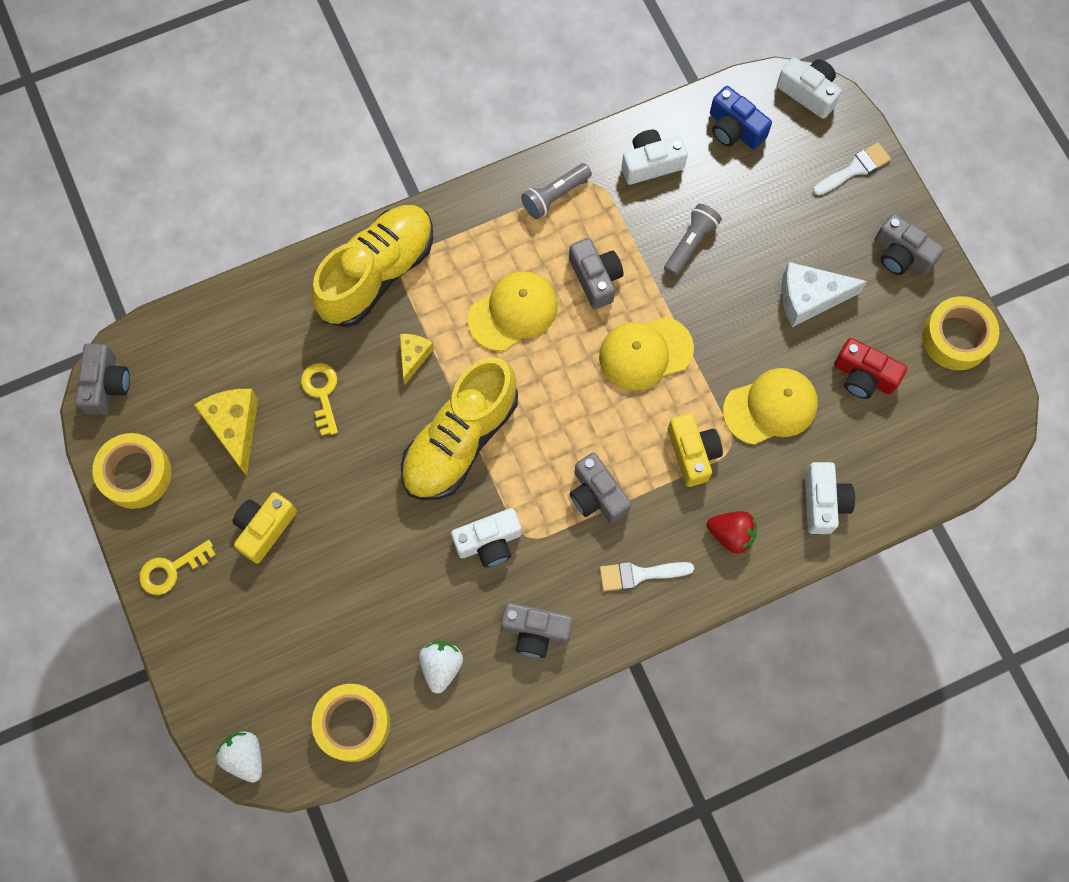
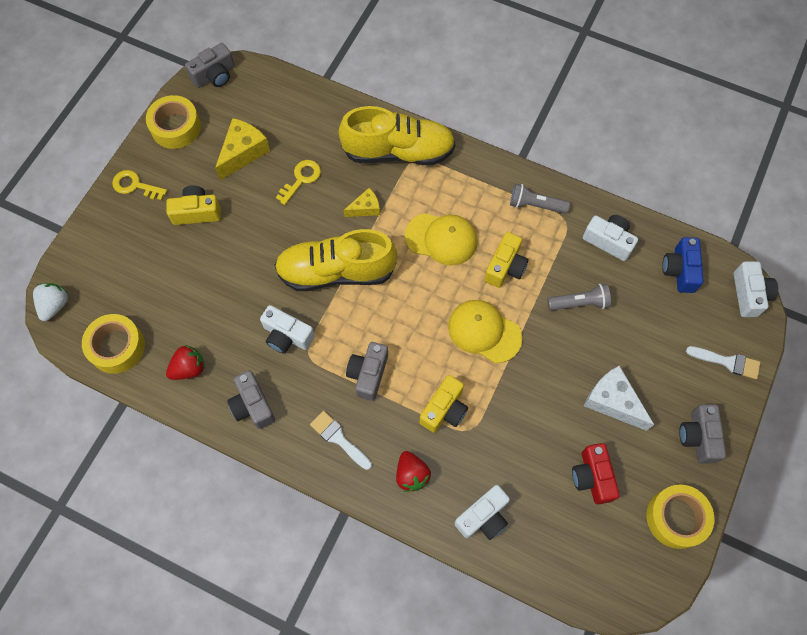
camera: 50 degrees right, 5 degrees down
(441, 666) = (189, 368): white strawberry -> red strawberry
(595, 278) = (505, 267): grey camera -> yellow camera
(770, 407) = (517, 434): yellow cap -> none

